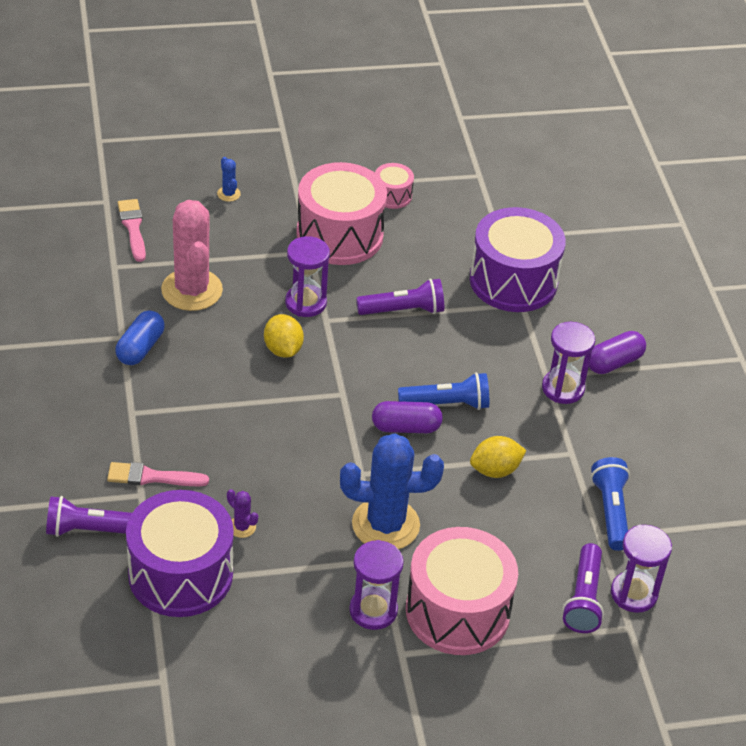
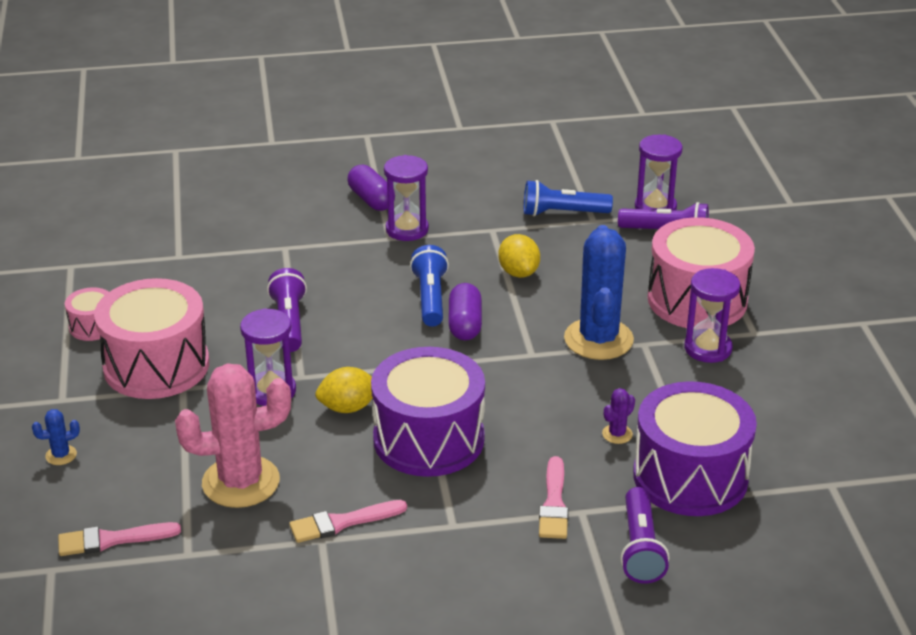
camera: 85 degrees left, 10 degrees down
(140, 348) = (342, 522): blue capsule -> pink brush
(513, 281) = (249, 251): purple drum -> purple drum (428, 439)

